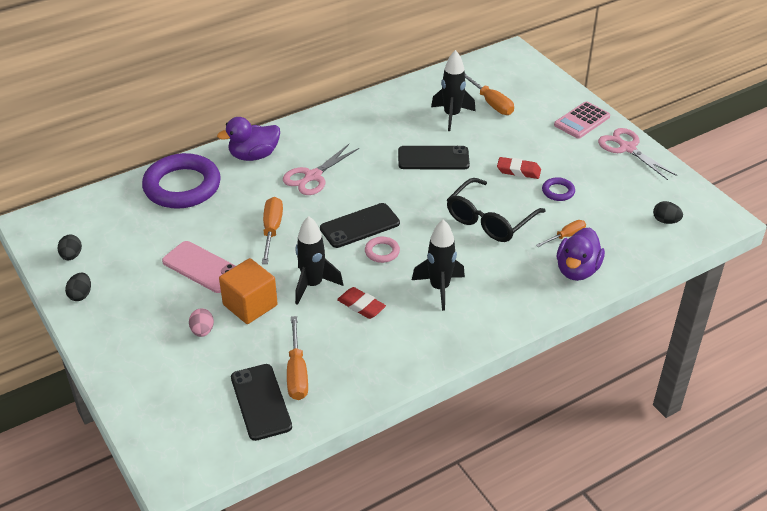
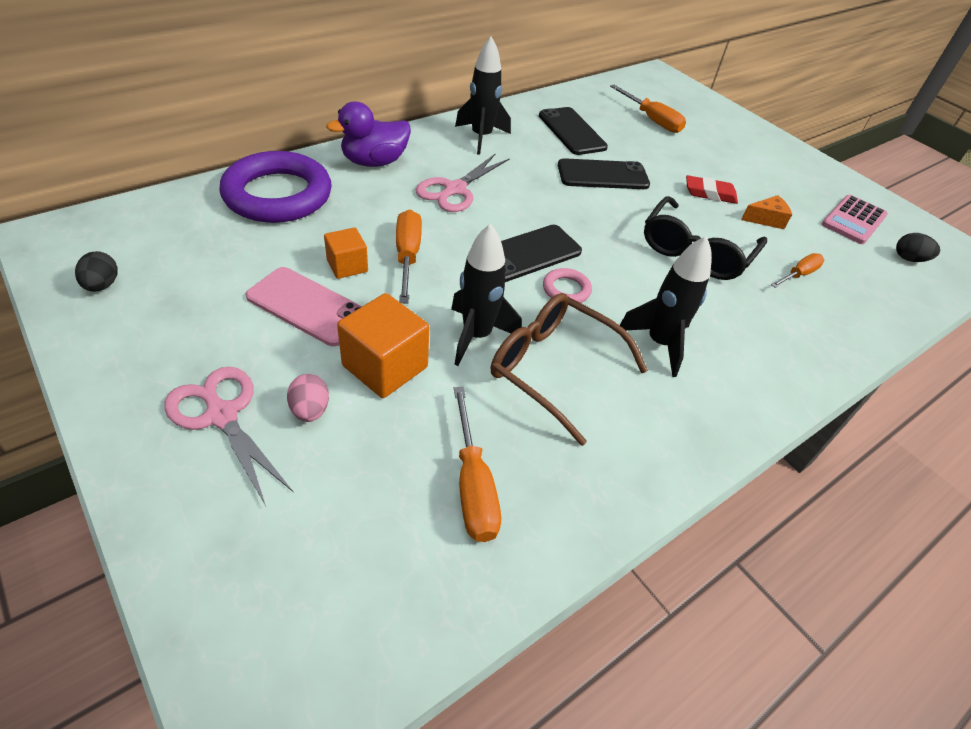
camera: 10 degrees left, 5 degrees up
(81, 295) = (109, 347): black egg -> none
(229, 238) = (347, 266): none -> orange cube
(261, 402) = (417, 545): black phone -> black phone (572, 131)
(361, 306) = (554, 369): red eraser -> brown glasses
(452, 116) = (611, 130): black rocket -> black rocket (481, 137)
(558, 191) = (766, 219): purple ring -> orange cheese
(577, 270) = (832, 320): purple duck -> none
(582, 121) = (760, 143): pink calculator -> pink calculator (853, 220)
(627, 148) = (824, 174): pink scissors -> pink scissors (222, 415)

